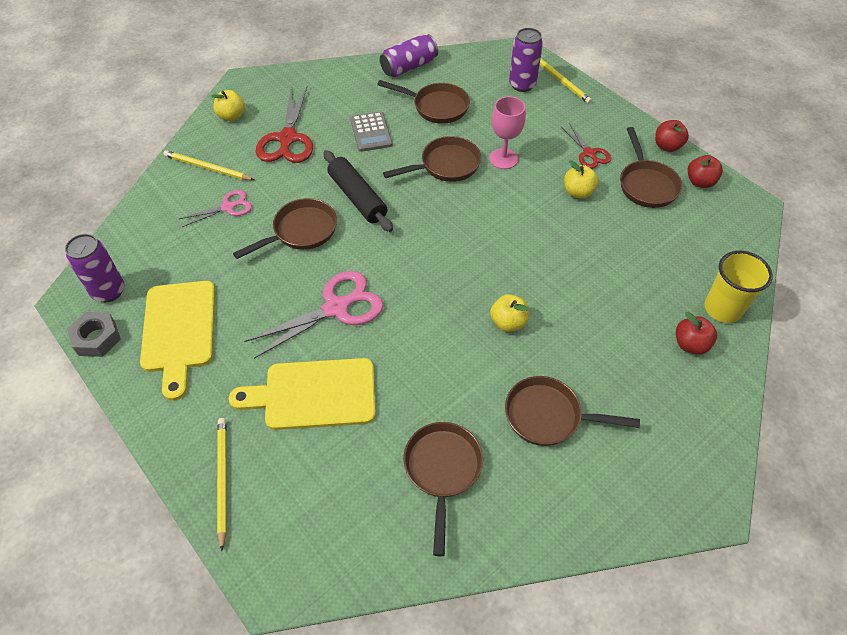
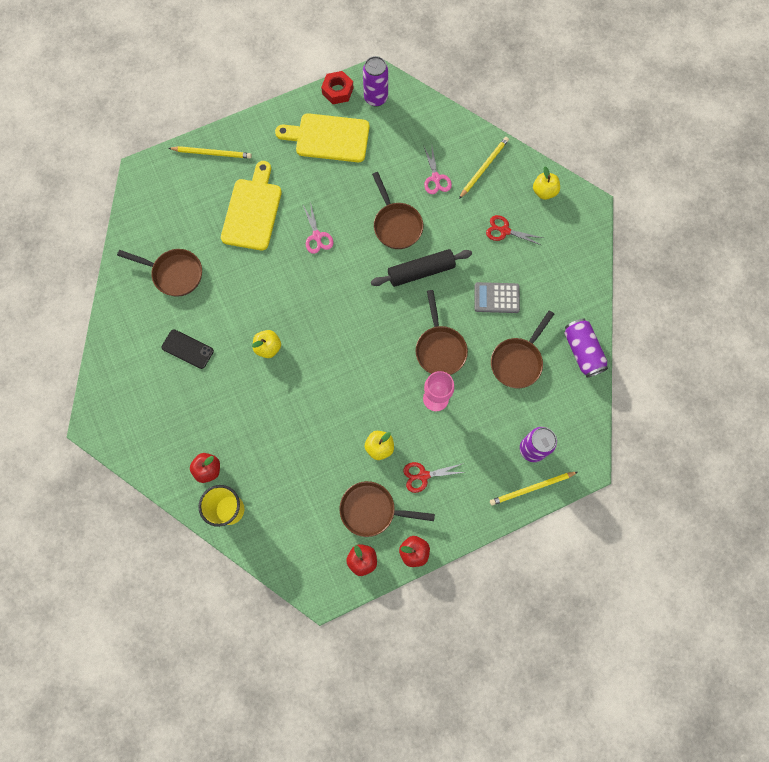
camera: 105 degrees right, 20 degrees up
(97, 338) = (337, 91): grey nut -> red nut
(287, 138) = (504, 231): red scissors -> red scissors, size x0.57
(336, 308) = (317, 236): pink scissors -> pink scissors, size x0.57
(548, 416) = (187, 349): brown pan -> black phone

